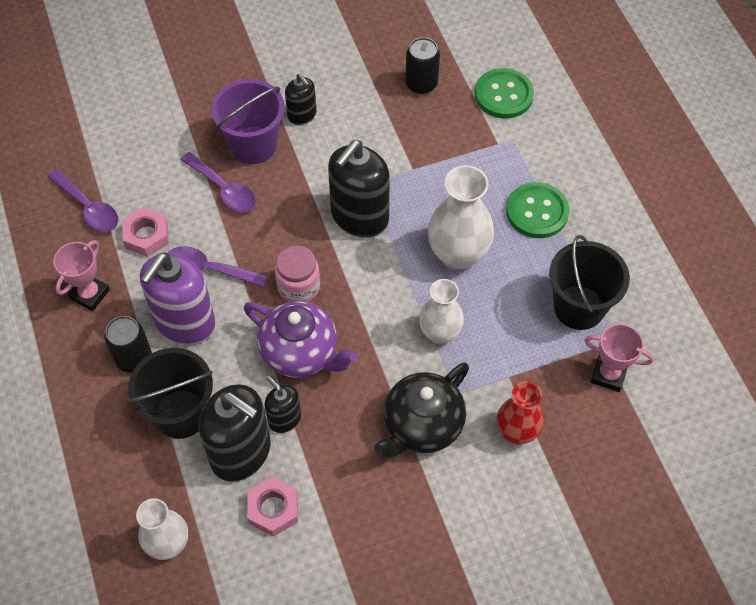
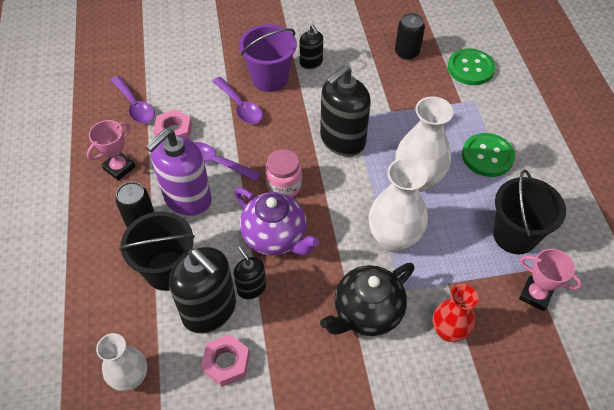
camera: 10 degrees right, 5 degrees down
(440, 333) = (393, 238): white vase -> white vase, size x1.52

